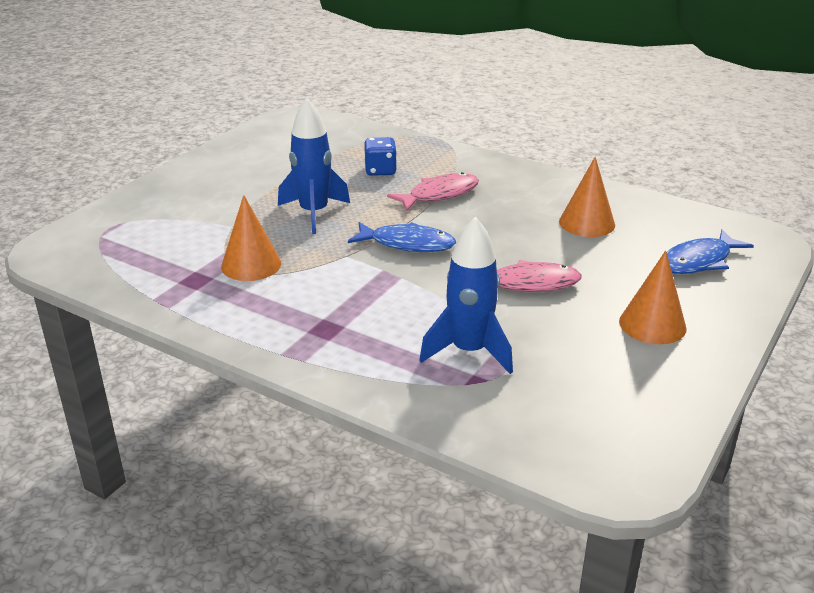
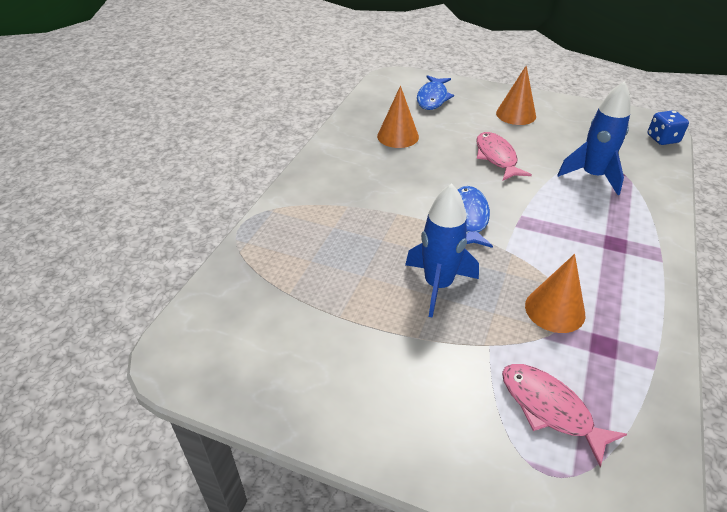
camera: 100 degrees left, 10 degrees up
(380, 170) = (330, 252): blue dice -> blue dice (662, 139)
(439, 195) = (373, 209): pink fish -> pink fish (550, 409)
(699, 261) = (432, 98): blue fish -> blue fish turned 60 degrees clockwise

